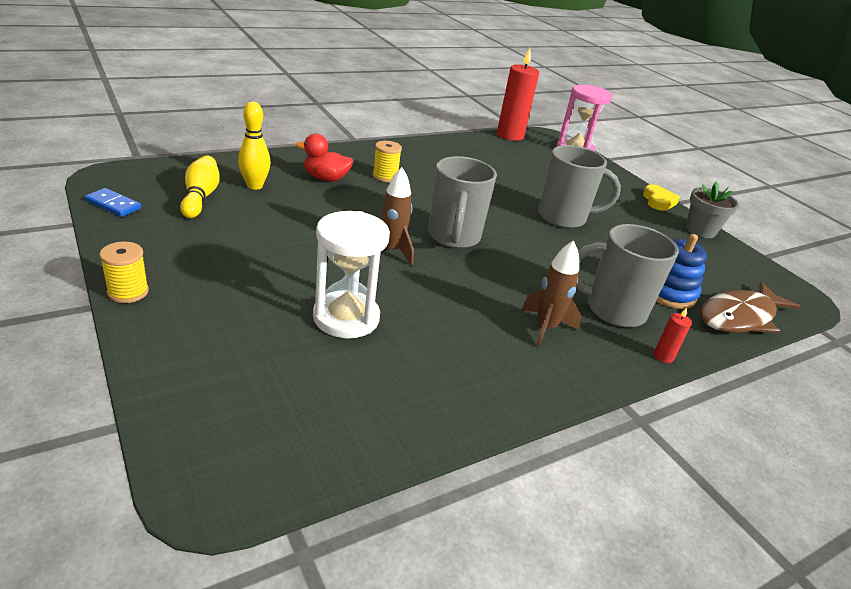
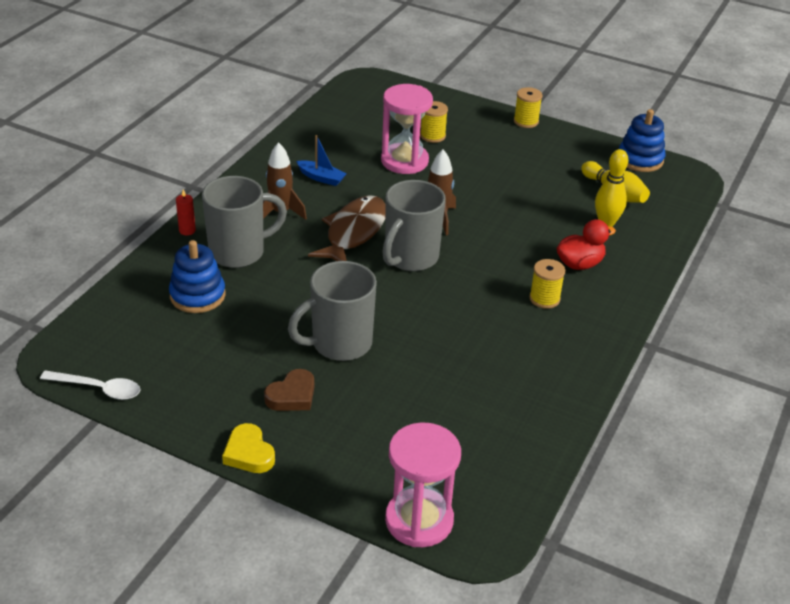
camera: 150 degrees right, 5 degrees up
(113, 205) = (640, 159): blue domino -> blue stacking toy
(267, 331) = (432, 136): none -> yellow spool
(346, 317) = (404, 161): white hourglass -> pink hourglass
(454, 237) = (410, 258): grey mug -> grey mug turned 120 degrees counterclockwise
(466, 345) = (321, 178): none -> blue boat
(510, 135) = (528, 494): red candle -> none
(616, 210) = (292, 395): none -> brown heart
(700, 230) = (181, 419): grey flower pot -> none
(740, 317) = (126, 301): brown fish -> brown fish (353, 232)
(764, 268) = (98, 389): none -> white spoon

